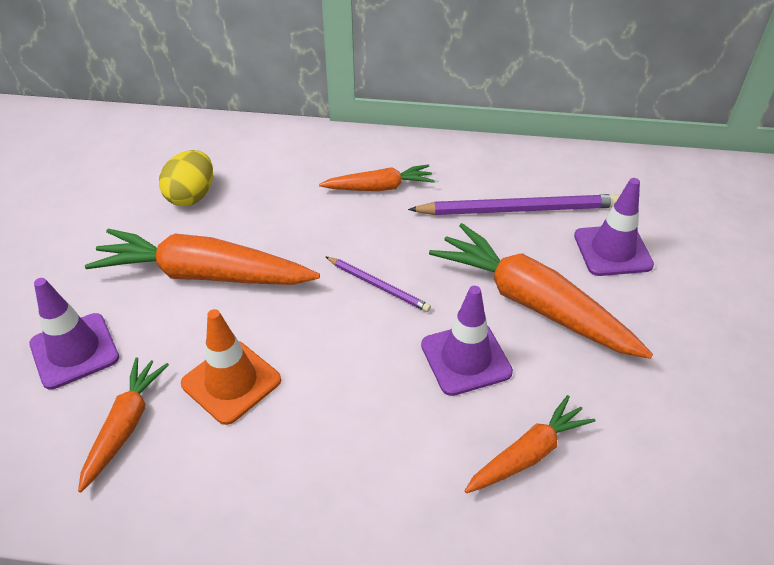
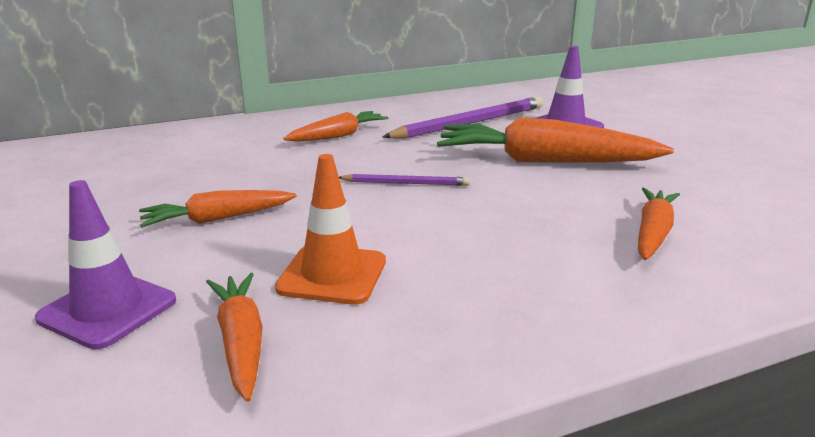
camera: 30 degrees left, 20 degrees down
(192, 196) = (146, 178): yellow egg -> none
(204, 274) = (217, 219): orange carrot -> orange carrot, size x0.56
(466, 358) = (533, 200): purple traffic cone -> none

